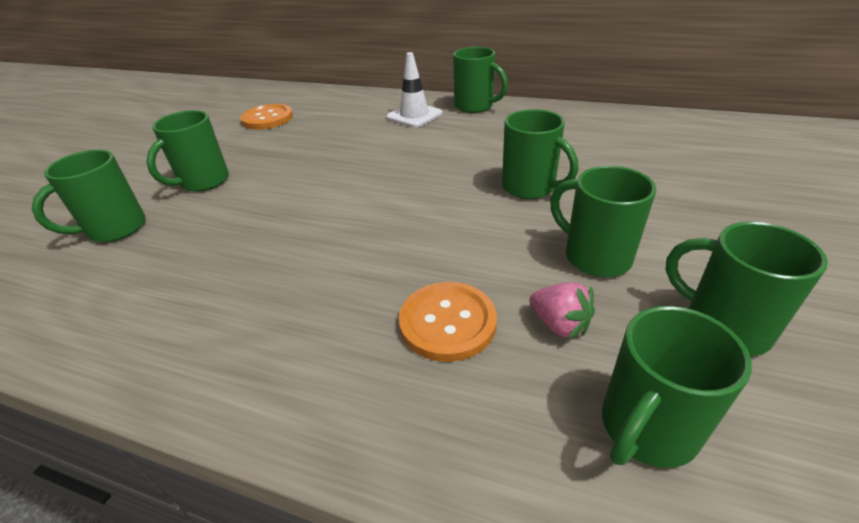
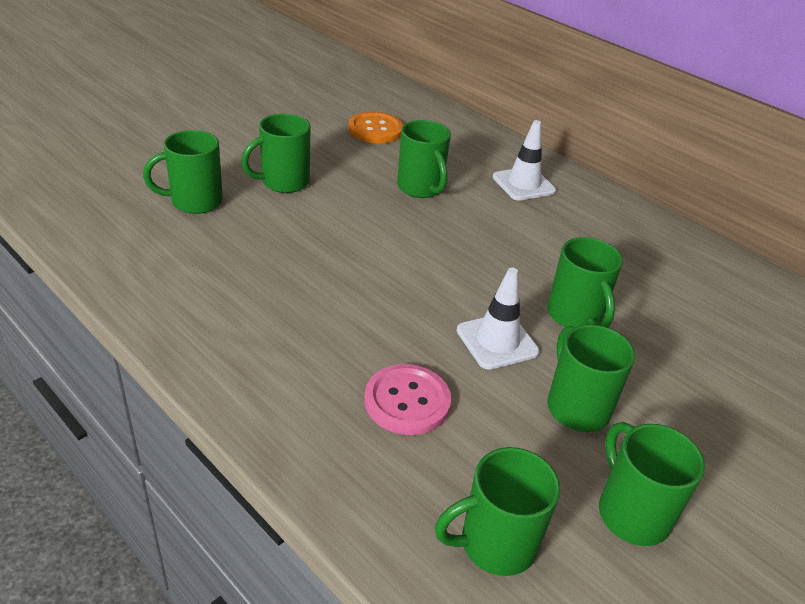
camera: 20 degrees right, 0 degrees up
(447, 322) = (407, 401): orange button -> pink button
(475, 106) = (597, 198): green mug -> green mug (421, 188)
(486, 232) = (497, 341): none -> white traffic cone
(559, 324) = (494, 445): pink strawberry -> none

